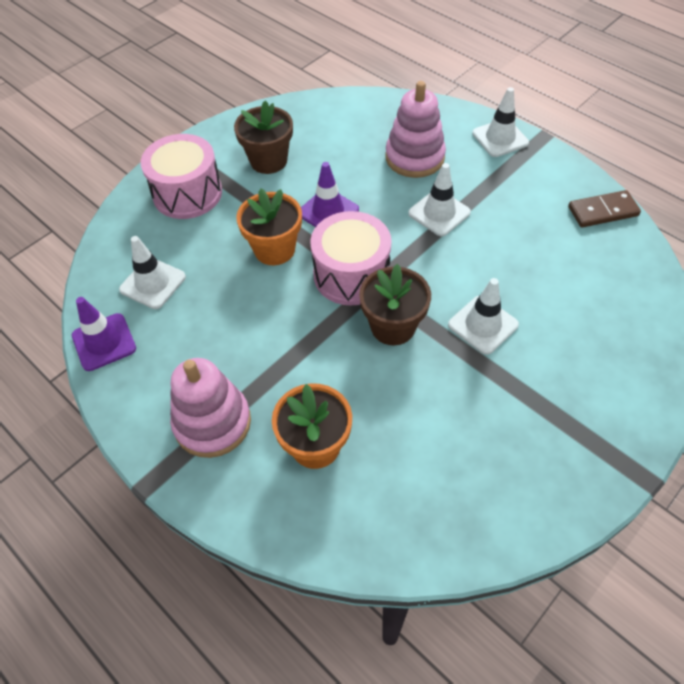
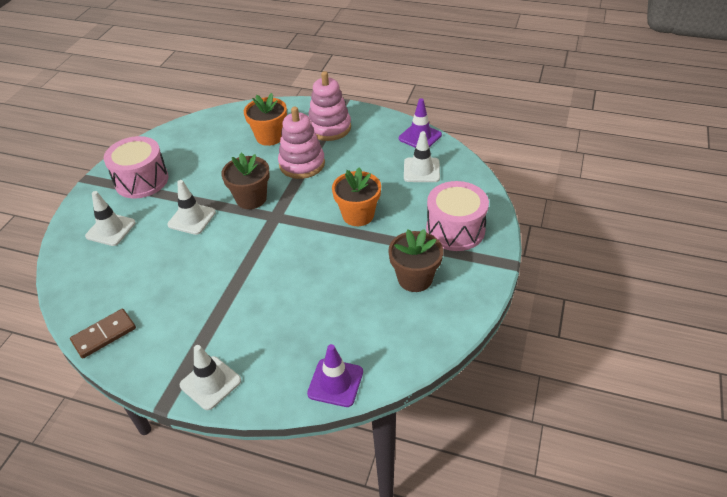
camera: 155 degrees right, 10 degrees down
(328, 211) = (336, 254): purple traffic cone -> purple traffic cone (335, 383)
(351, 274) = (294, 218): pink drum -> pink drum (141, 180)
(414, 157) = (287, 329): pink stacking toy -> pink stacking toy (302, 164)
(439, 213) = (246, 284): white traffic cone -> white traffic cone (111, 229)

